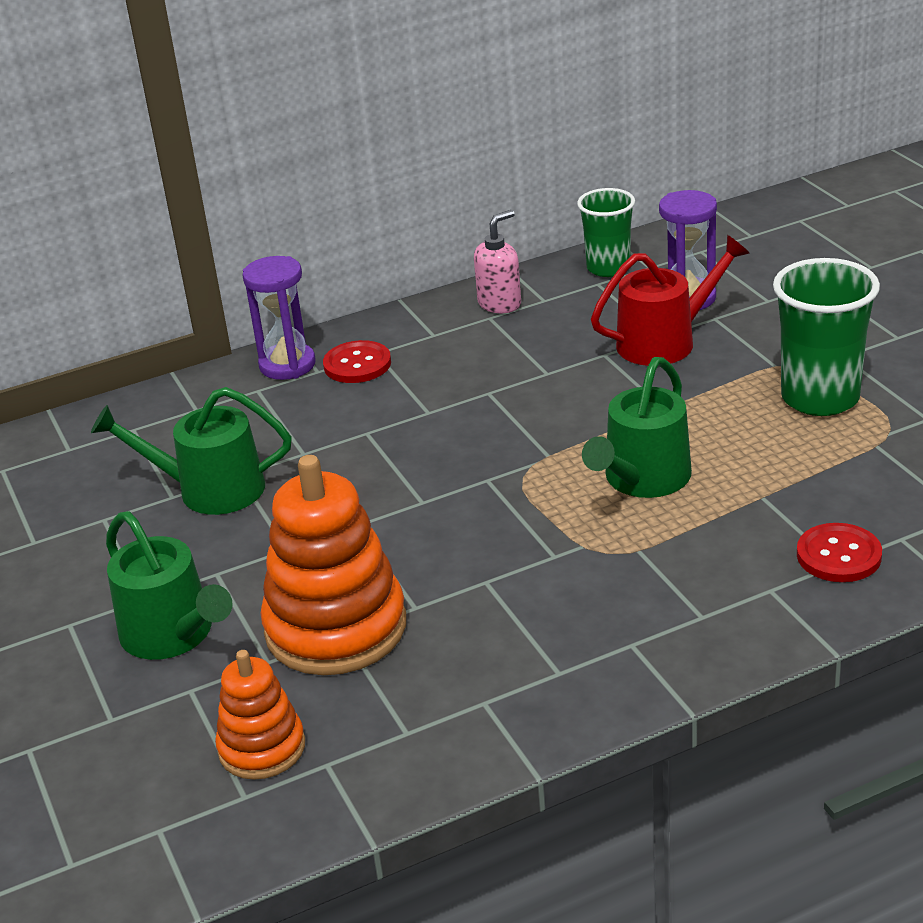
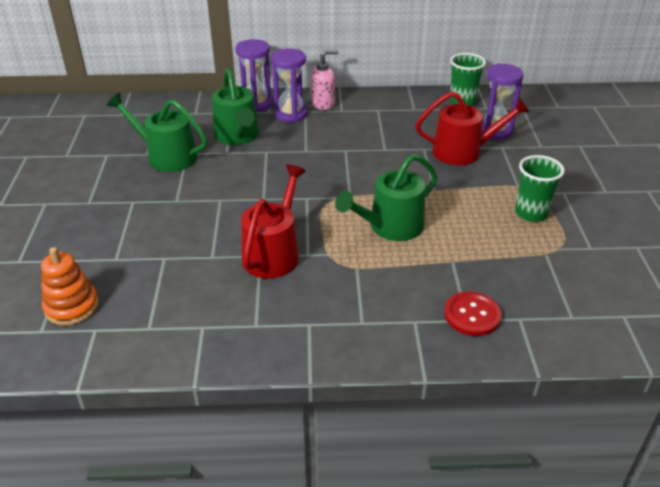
camera: 20 degrees right, 5 degrees up
(173, 634) = (85, 227): green watering can -> green watering can (238, 136)
(336, 628) = (163, 253): orange stacking toy -> none
(357, 364) = (290, 114): red button -> purple hourglass
(500, 304) = (389, 104): pink soap dispenser -> pink soap dispenser (323, 104)
(503, 571) = (273, 253): none -> red watering can
(820, 398) = (531, 213): green cup -> green cup, size x0.65

